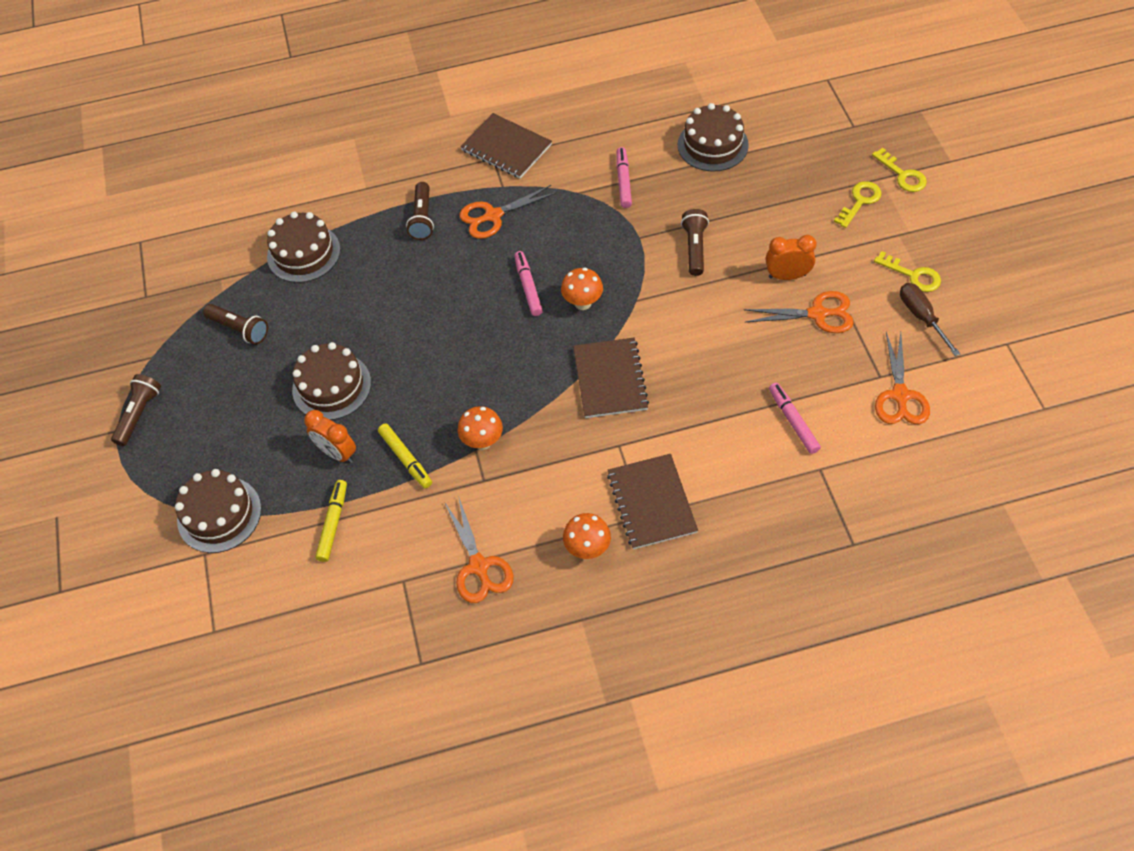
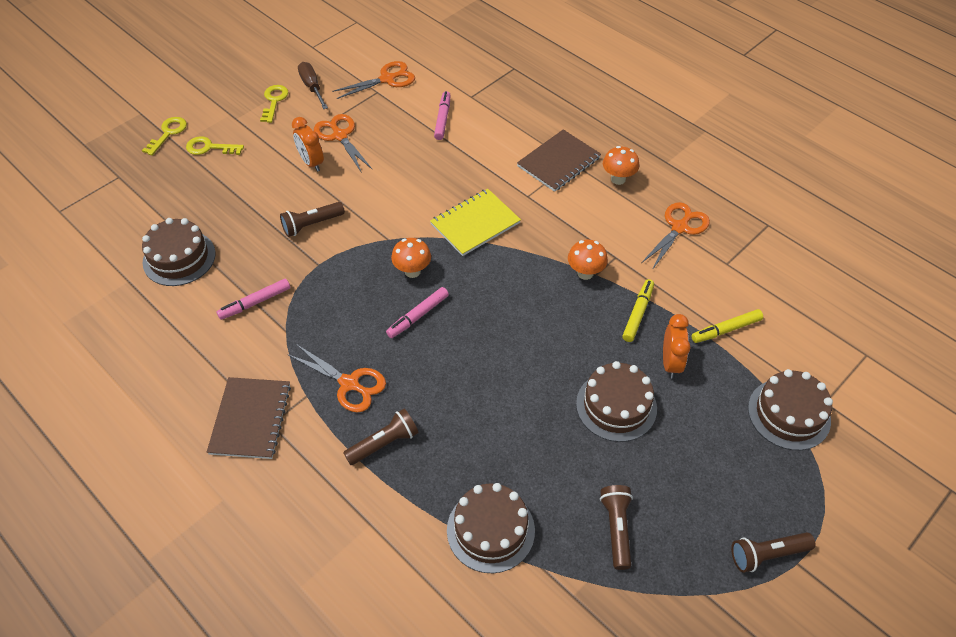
camera: 125 degrees left, 5 degrees down
(610, 379) = (475, 223): brown notebook -> yellow notebook
(793, 421) = (443, 119): pink marker -> pink marker turned 150 degrees clockwise
(922, 317) = (312, 87): brown screwdriver -> brown screwdriver turned 120 degrees clockwise

